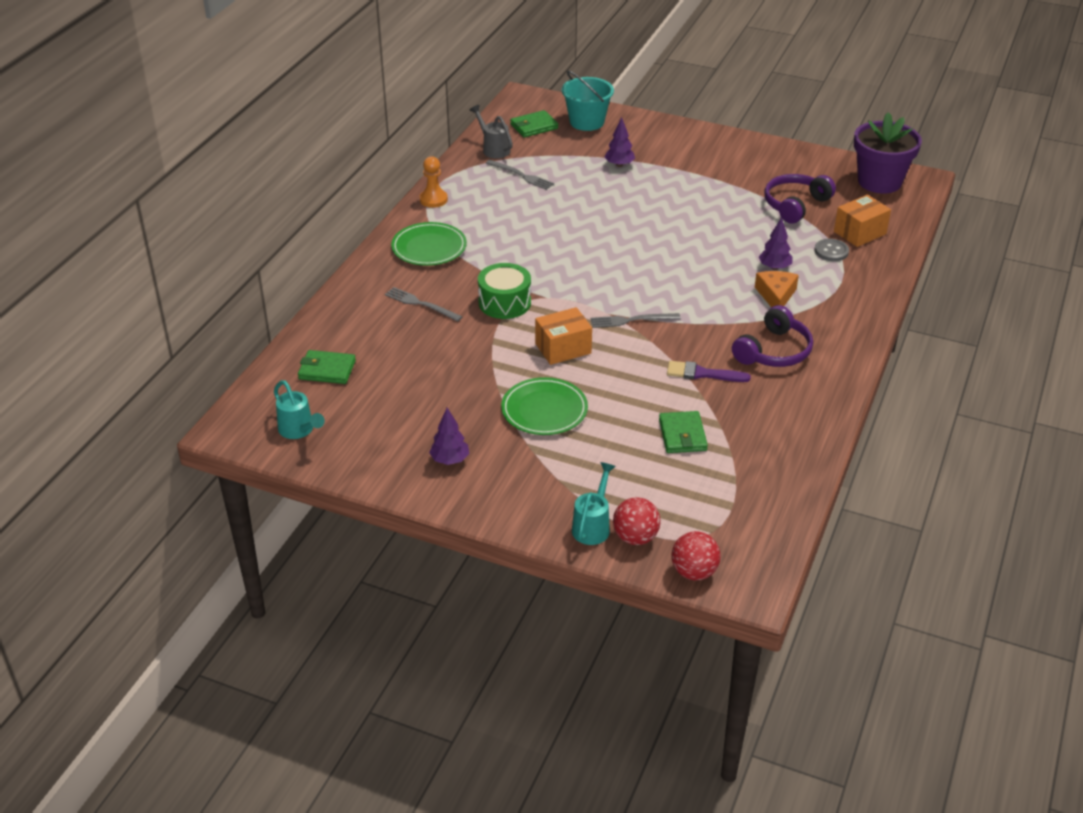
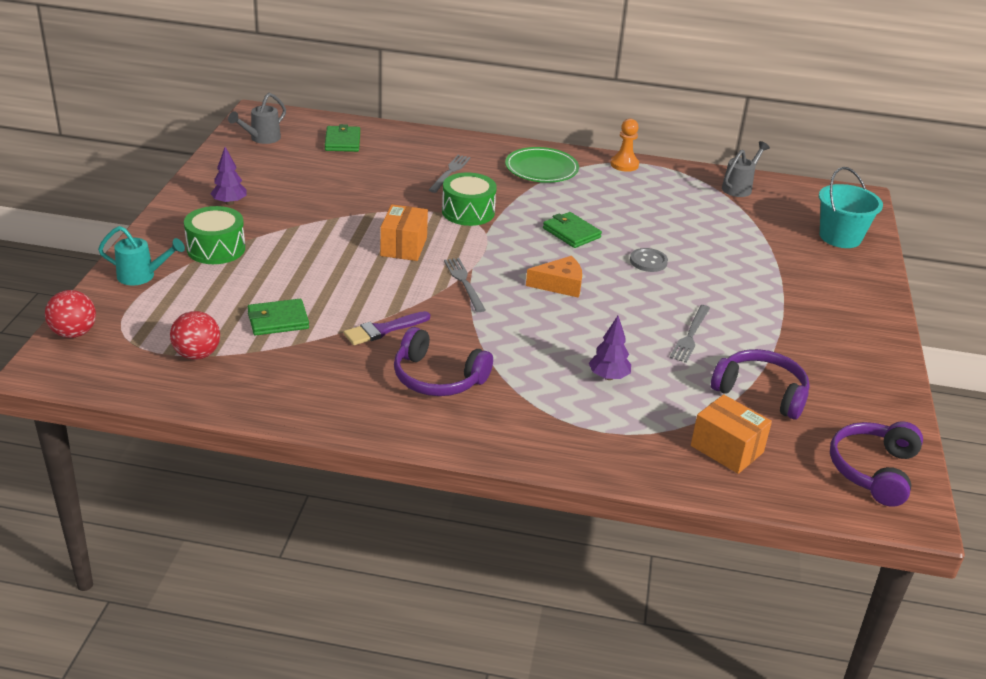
camera: 75 degrees right, 5 degrees down
(299, 431) = (261, 139): turquoise watering can -> grey watering can
(521, 175) = (699, 205): grey fork -> grey fork (690, 335)
(534, 126) = (803, 206): green wallet -> green wallet (571, 233)
(544, 410) = (305, 242): green plate -> none
(546, 472) = (216, 249): none -> green drum
(563, 348) = (403, 246): orange box -> orange box turned 45 degrees clockwise
(619, 165) = (763, 262): purple tree -> none
(635, 537) = (125, 299): red ball -> red ball (197, 354)
(702, 373) = (383, 330): purple brush -> purple brush turned 120 degrees counterclockwise
(776, 295) = (549, 378): orange cheese -> orange cheese (560, 285)
(831, 251) = (668, 423): grey button -> grey button (648, 261)
(879, 182) = (873, 470): purple flower pot -> purple headphones

